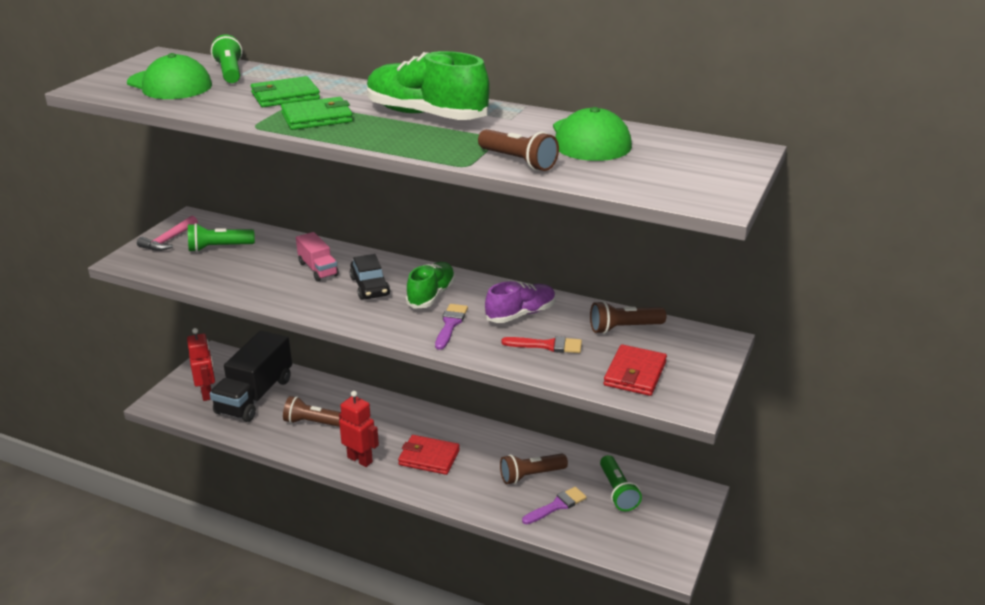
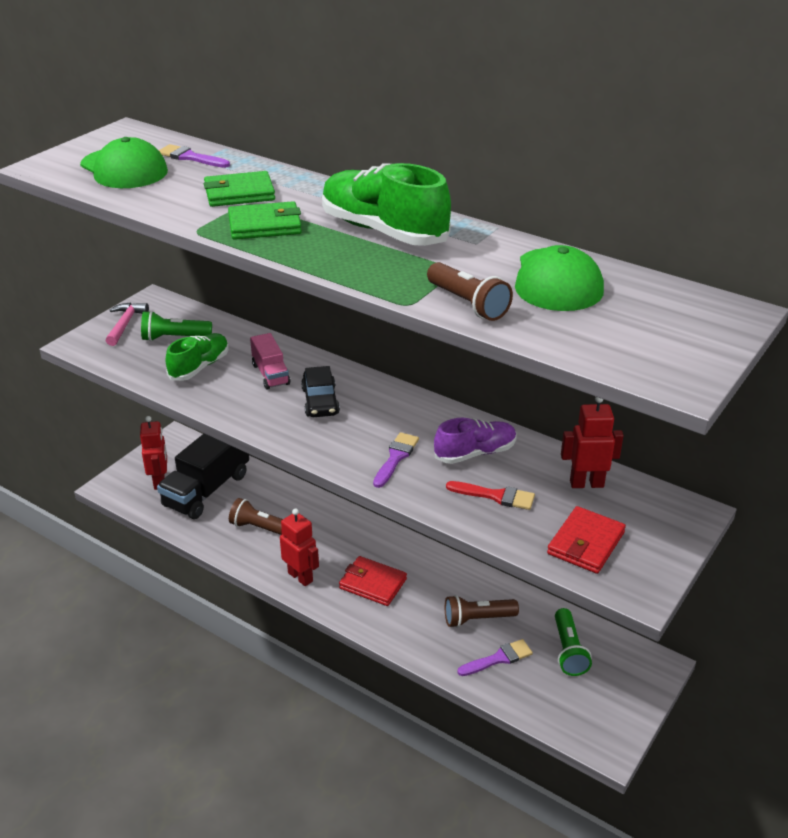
camera: 10 degrees right, 5 degrees up
(168, 240) = (125, 324): pink hammer -> pink hammer turned 150 degrees clockwise
(230, 72) = (190, 157): green flashlight -> purple brush
(431, 295) = (383, 419): green shoe -> green shoe (199, 367)
(624, 328) = (586, 483): brown flashlight -> red robot

